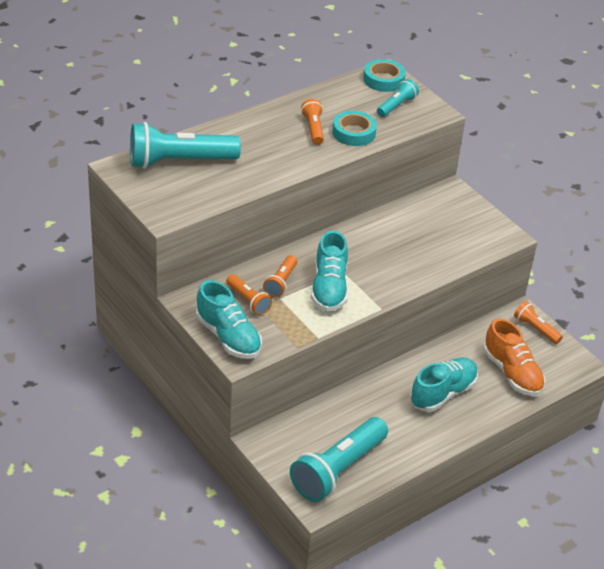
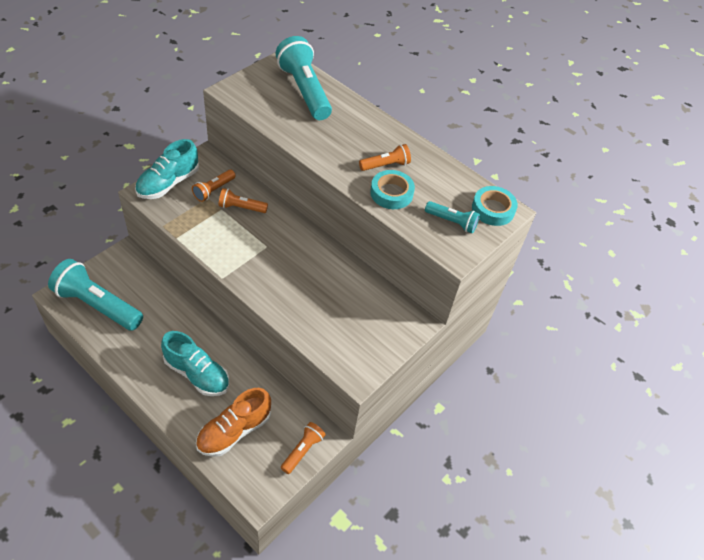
camera: 75 degrees right, 10 degrees up
(329, 288) = (242, 239): turquoise shoe -> none

